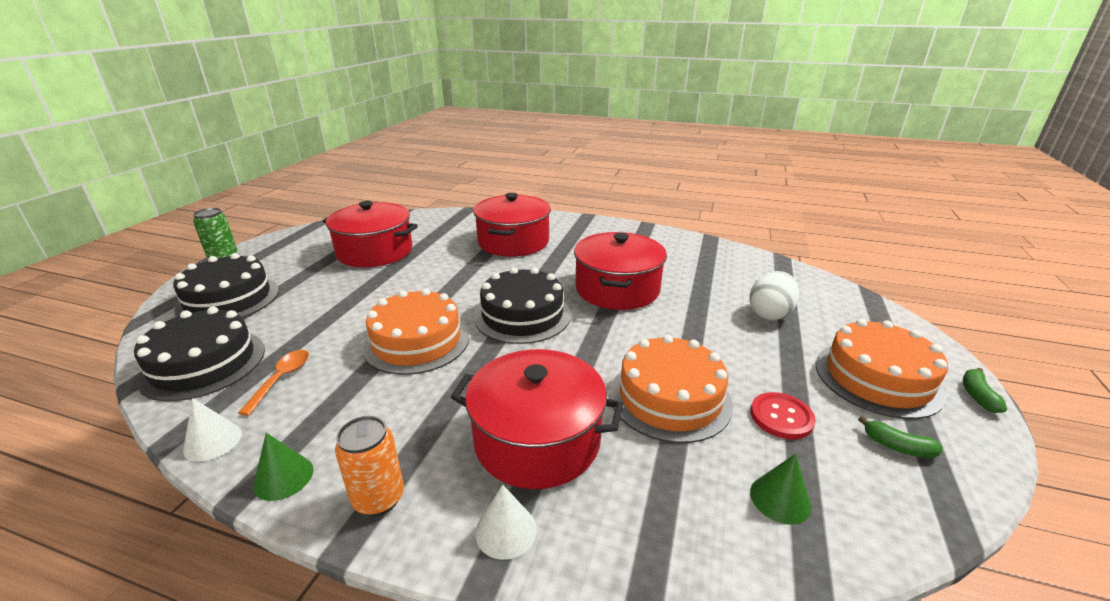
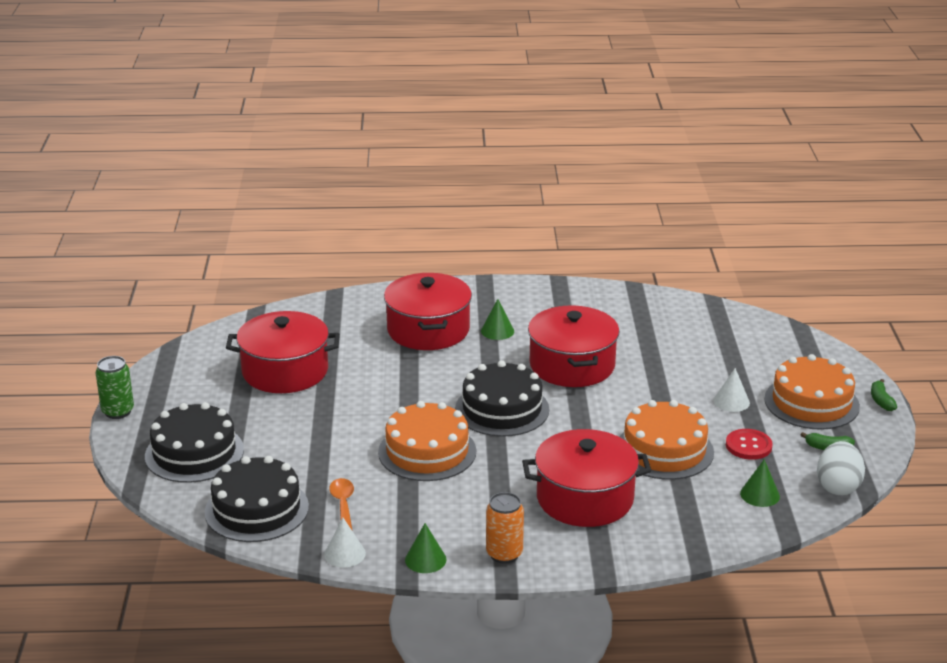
camera: 20 degrees left, 0 degrees up
(506, 530) = (600, 549): white cone -> white cone (731, 401)
(569, 251) = (497, 331): none -> green cone
(770, 313) = (718, 363): white egg -> white egg (838, 487)

